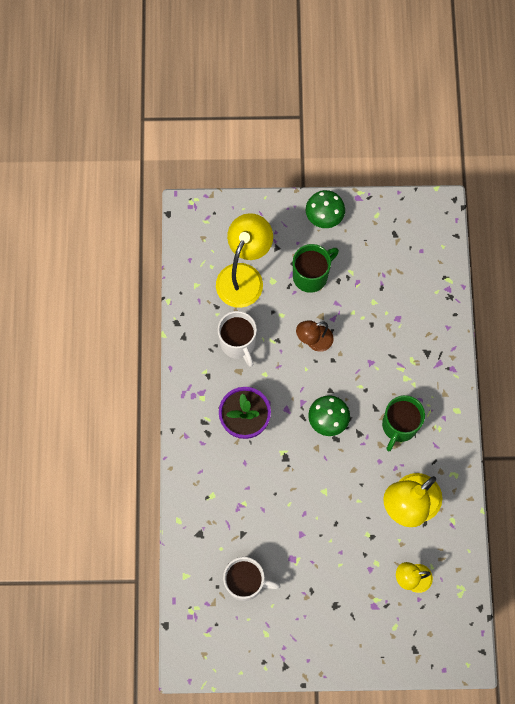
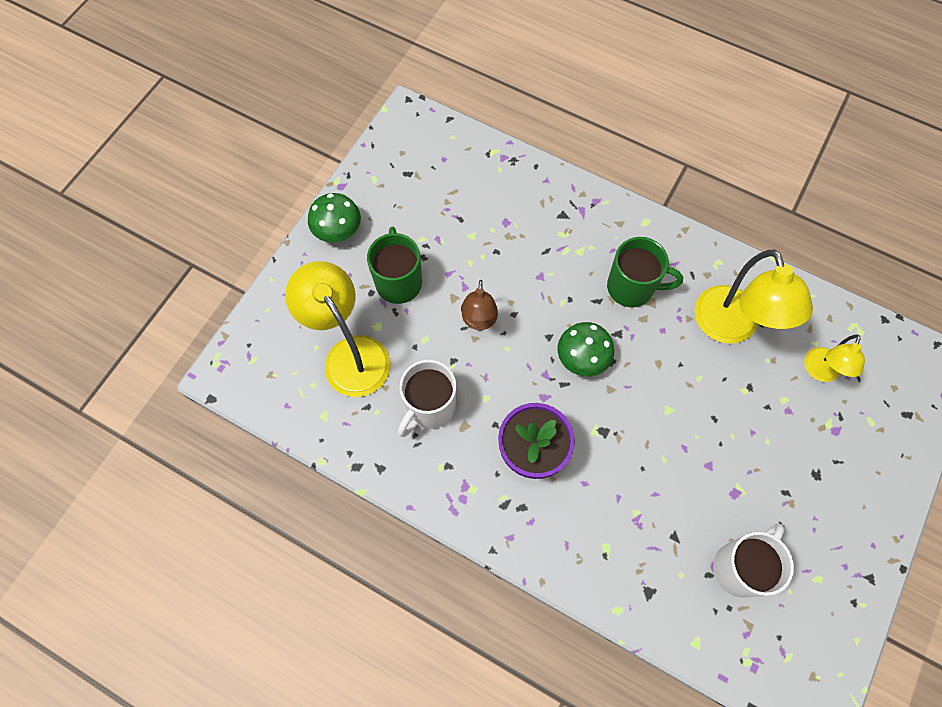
camera: 60 degrees left, 5 degrees down
(238, 343) = (429, 407): white mug -> white mug turned 120 degrees clockwise
(399, 426) = (632, 287): green mug -> green mug turned 45 degrees counterclockwise

